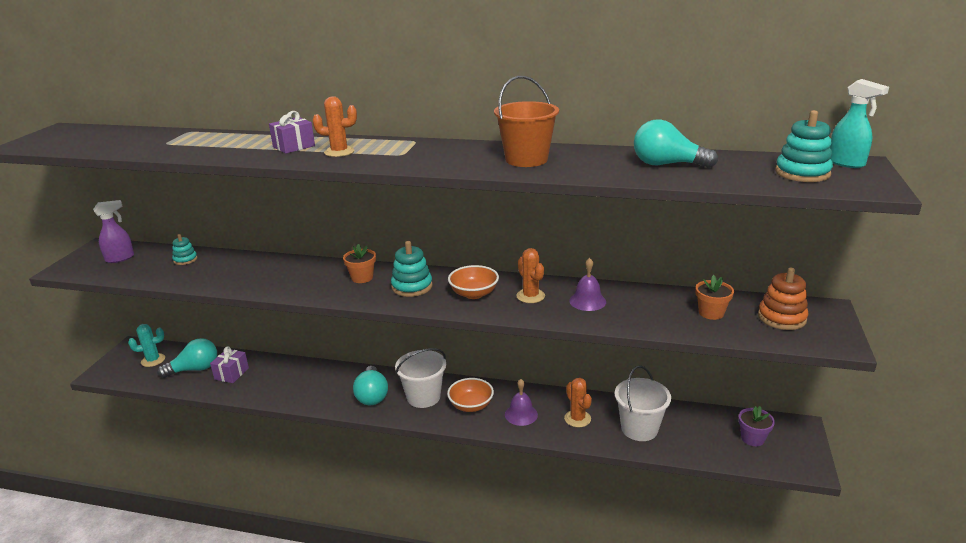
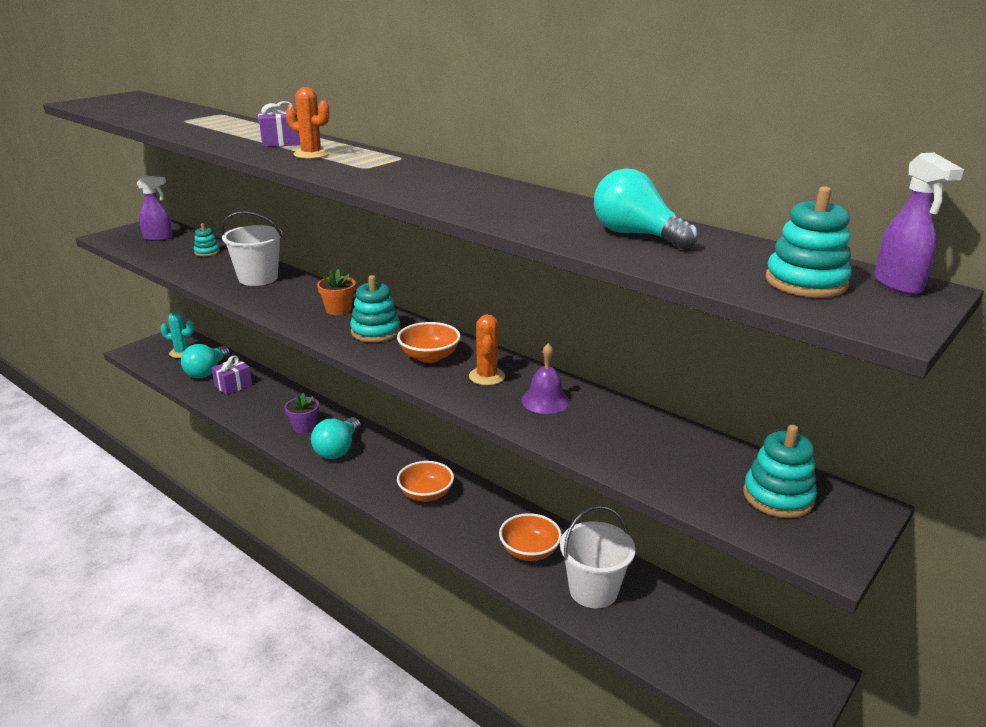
camera: 25 degrees right, 0 degrees up
(194, 369) = (207, 371): turquoise light bulb -> turquoise light bulb turned 105 degrees clockwise
(423, 397) = (386, 468): white bucket -> white bucket (258, 278)
(521, 414) = (470, 523): purple bell -> none
(526, 159) = (481, 197): orange bucket -> none
(577, 419) = (529, 551): orange cactus -> orange bowl
(711, 313) = (685, 460): orange flower pot -> none
(752, 438) = (732, 659): purple flower pot -> purple flower pot (304, 427)
(781, 318) = (778, 497): orange stacking toy -> turquoise stacking toy
(846, 163) = (898, 285): turquoise spray bottle -> purple spray bottle

